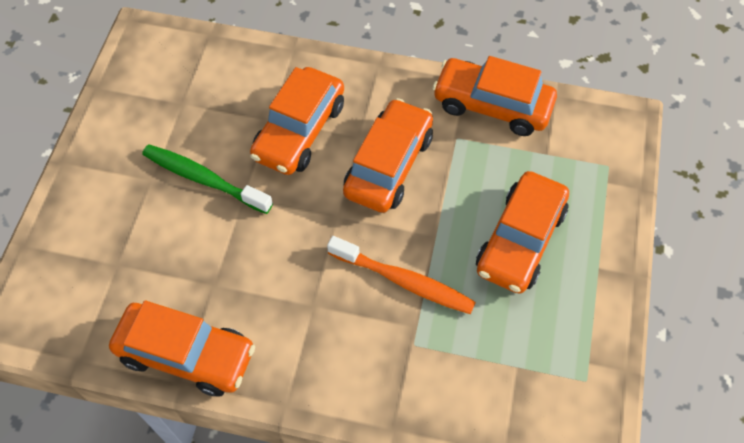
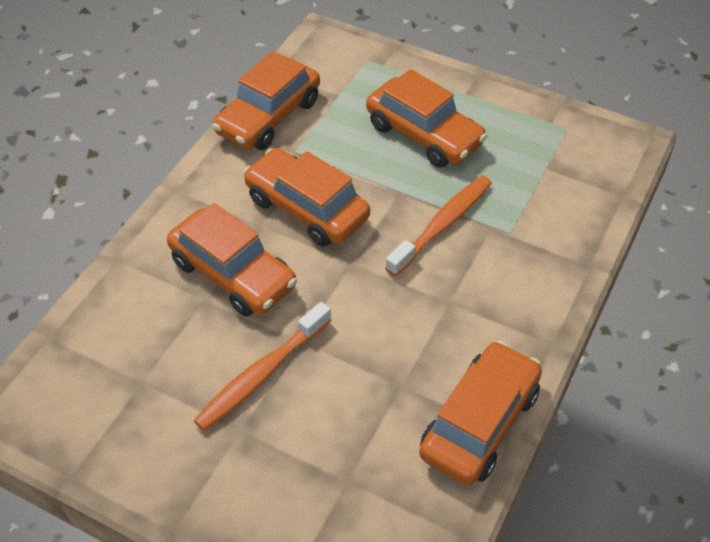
camera: 75 degrees left, 10 degrees down
(203, 179) = (261, 374): green toothbrush -> orange toothbrush

